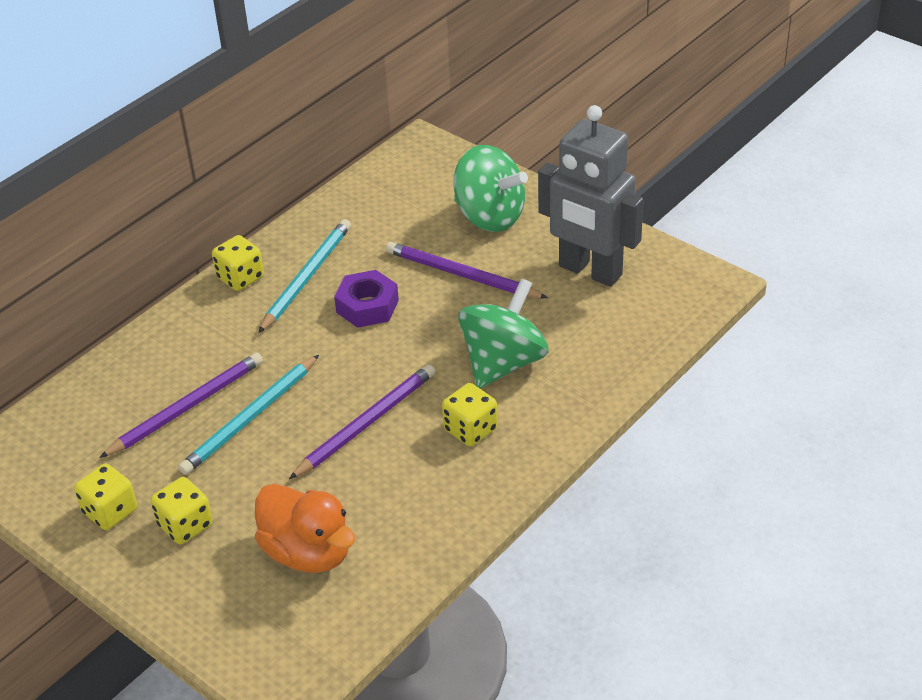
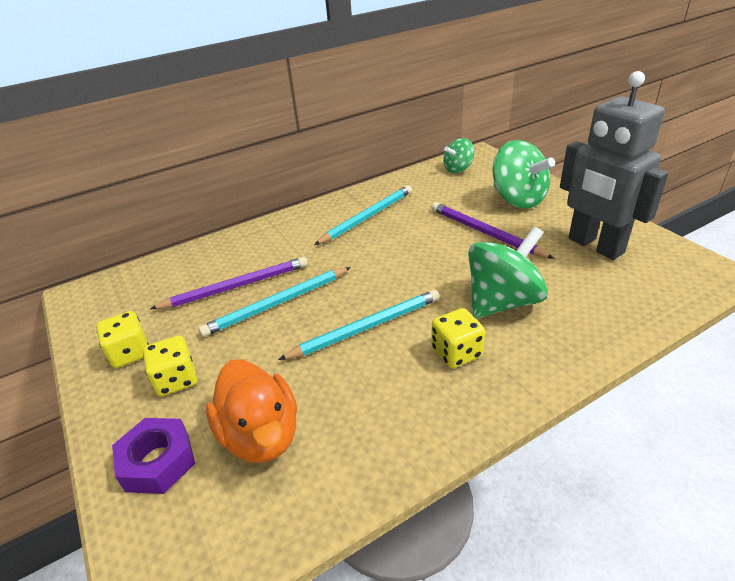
camera: 20 degrees right, 5 degrees down
(240, 277) = (322, 210): yellow dice -> none
(366, 423) = (366, 327): purple pencil -> turquoise pencil
(367, 306) = (403, 242): purple nut -> purple nut (158, 462)
(399, 176) = (458, 169): none -> green spinning top

